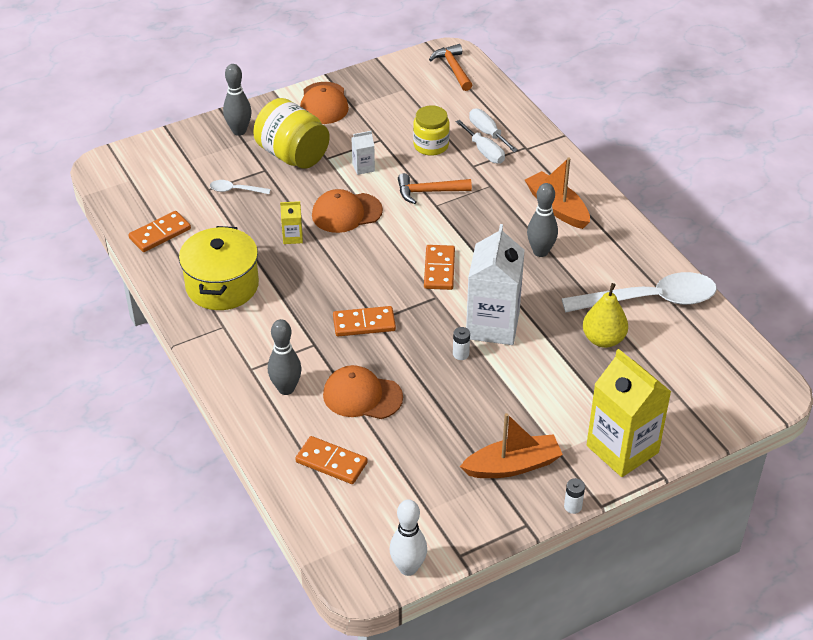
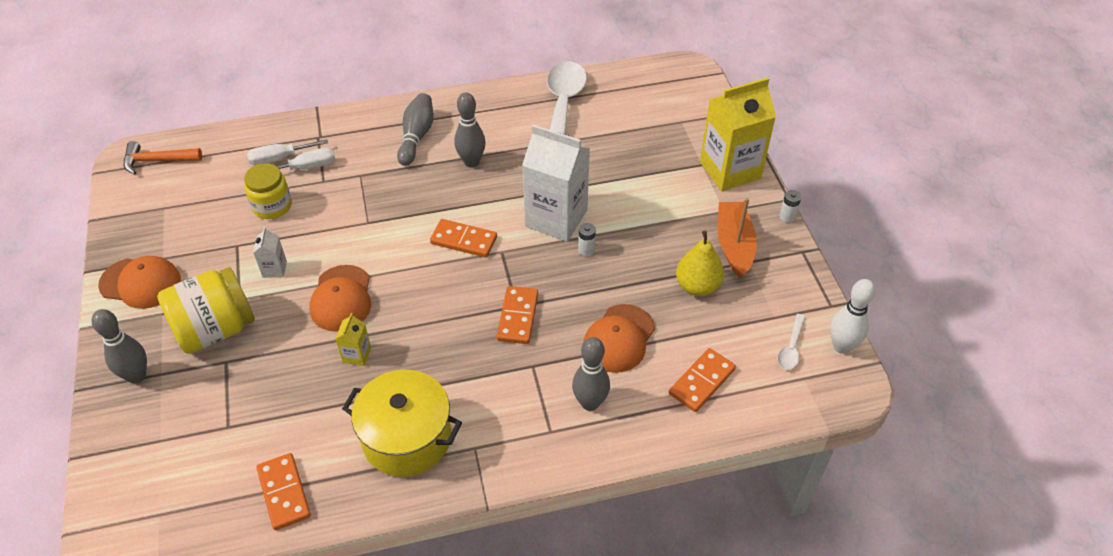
camera: 75 degrees left, 5 degrees up
(236, 190) = (246, 397): white spoon -> white spoon (791, 347)
(428, 192) = (344, 224): orange hammer -> none
(557, 207) = (416, 136): orange boat -> grey bowling pin
(603, 339) = (600, 149): yellow pear -> yellow pear (697, 286)

